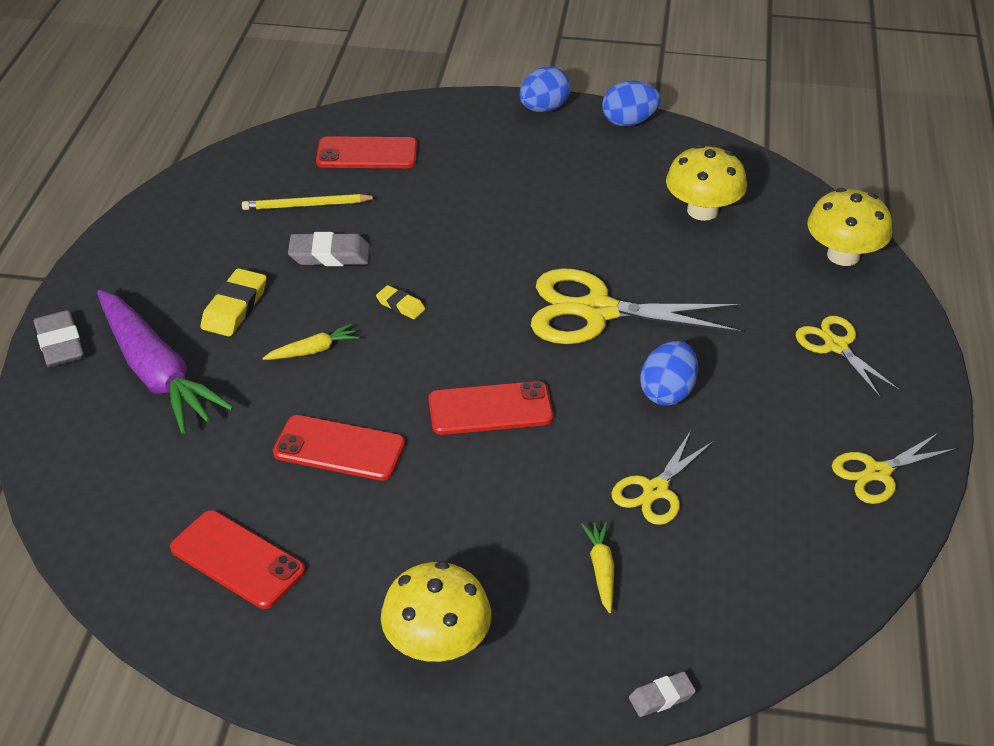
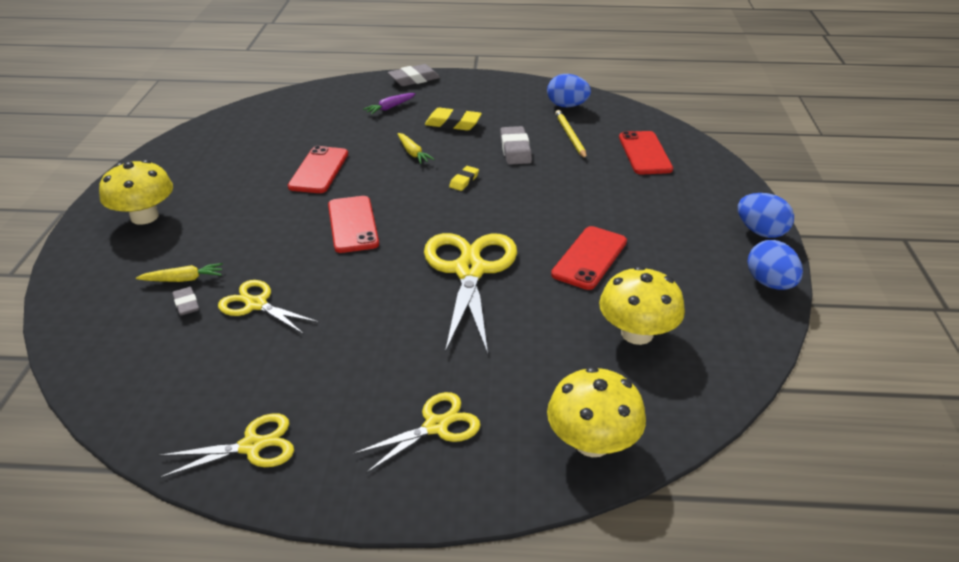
camera: 85 degrees right, 5 degrees down
(157, 373) = (390, 108): purple carrot -> purple carrot, size x0.42
(237, 560) = (233, 147): red phone -> red phone (589, 258)
(661, 697) = (59, 308): grey eraser -> grey eraser (186, 304)
(667, 392) = (369, 310): blue egg -> blue egg (567, 106)
(877, 473) = (252, 446): yellow scissors -> yellow scissors turned 105 degrees clockwise

